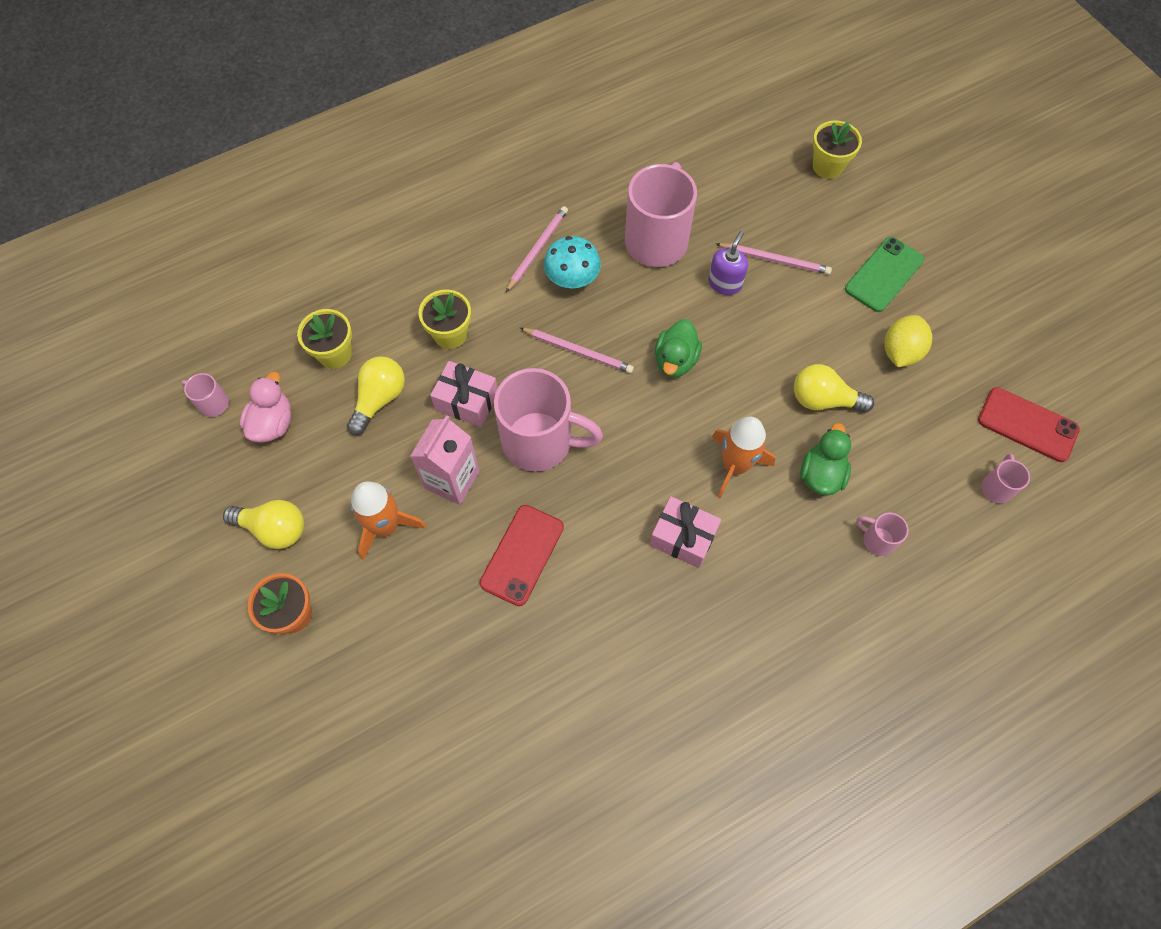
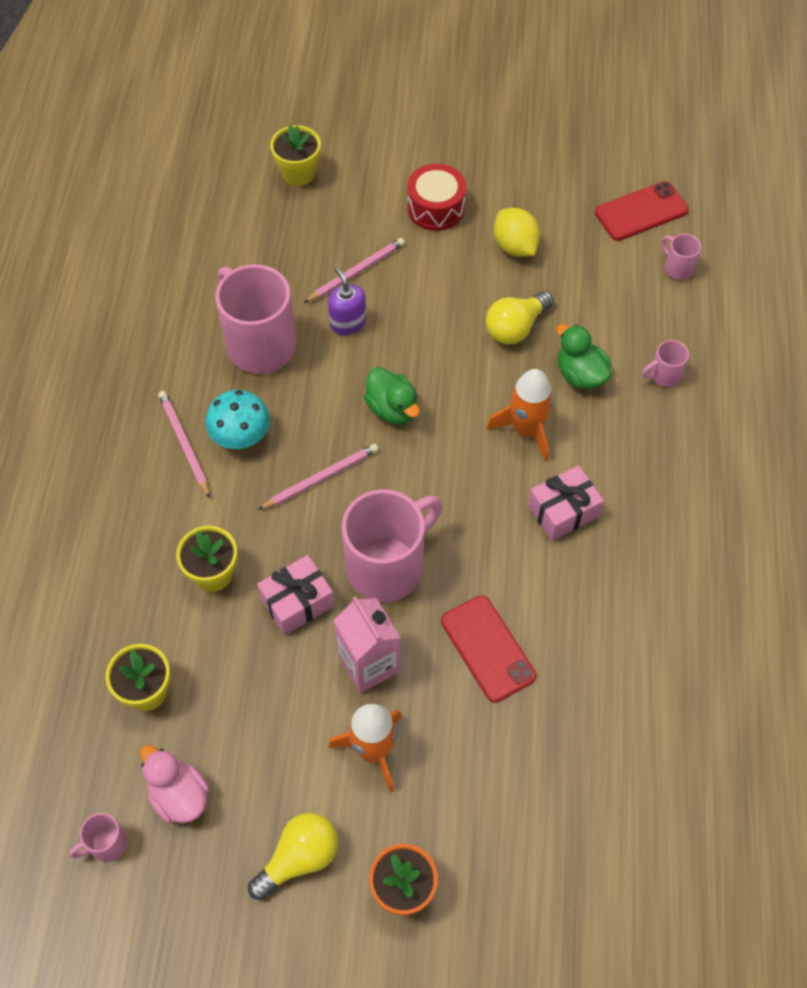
camera: 55 degrees left, 5 degrees down
(379, 399) = (232, 678): yellow light bulb -> none
(884, 274) = (436, 208): green phone -> red drum

